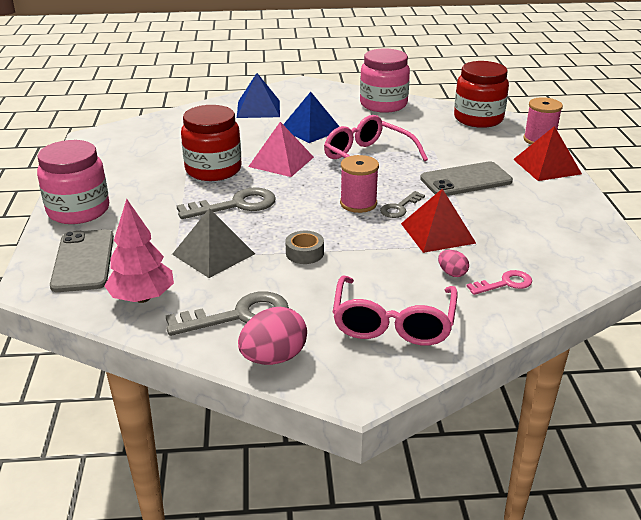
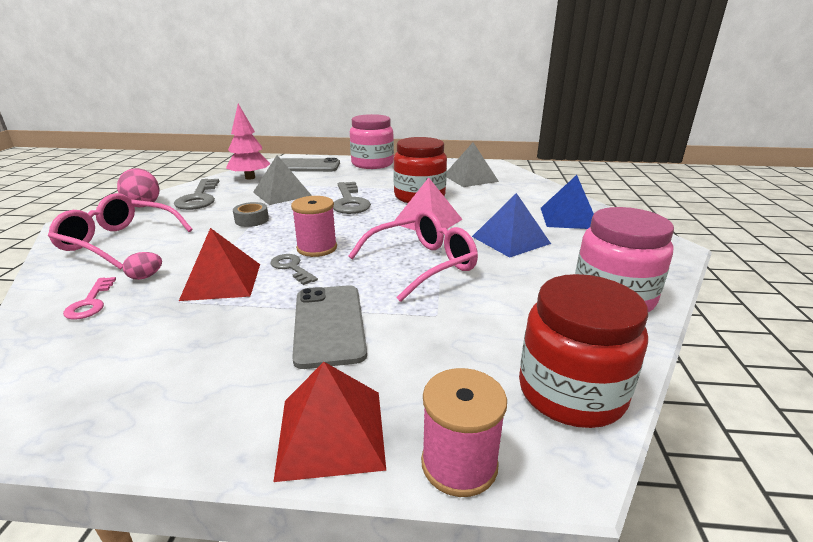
camera: 100 degrees right, 5 degrees down
(148, 147) = (470, 178): none -> grey pyramid

